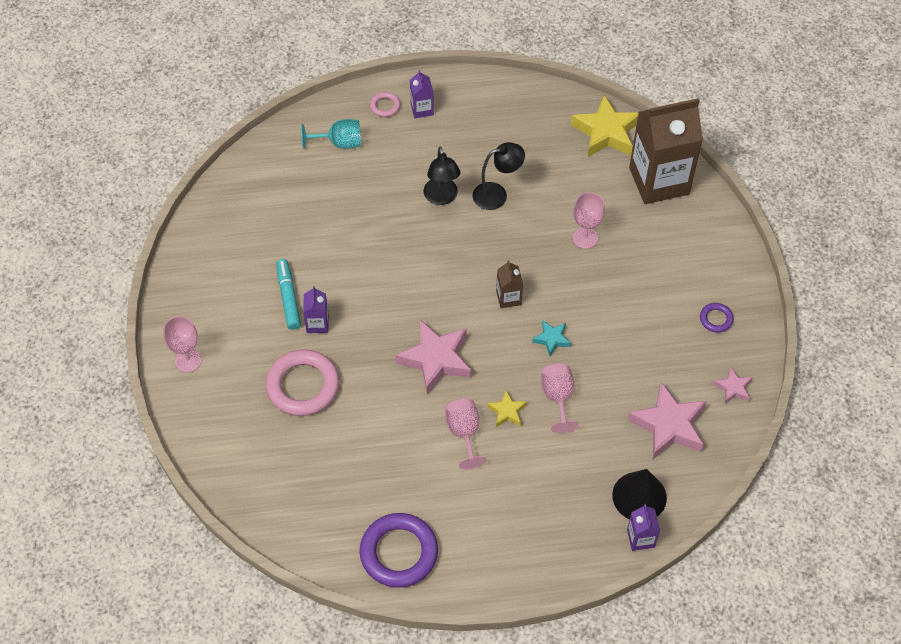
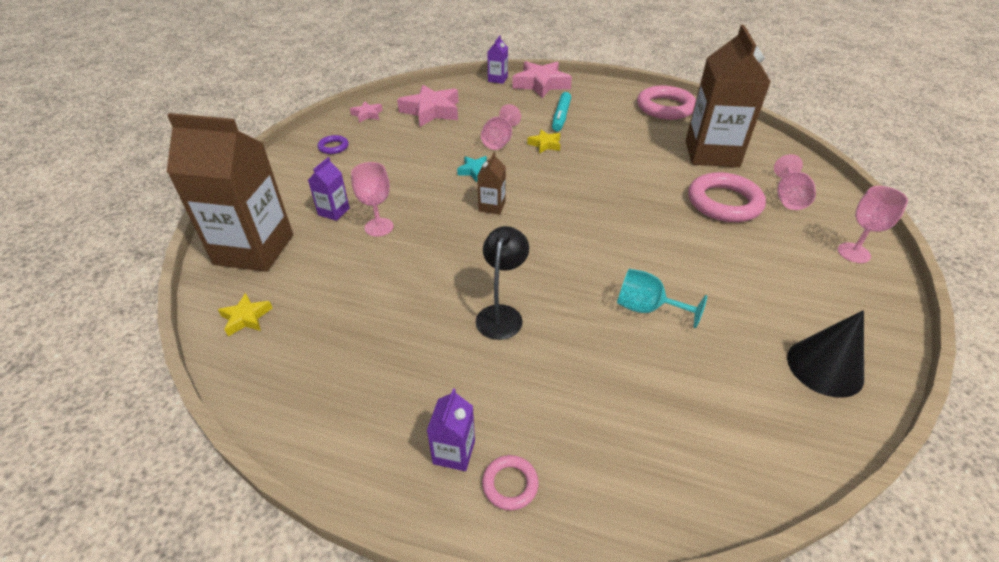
camera: 155 degrees left, 15 degrees down
(288, 297) = (729, 273): turquoise marker -> turquoise marker (561, 117)
(317, 323) = (699, 242): purple carton -> purple carton (334, 211)
(326, 467) = (711, 153): none -> brown carton
(339, 143) = (611, 445): turquoise goblet -> turquoise goblet (646, 308)
(399, 553) = (665, 107): purple ring -> pink ring
(436, 359) = (587, 186): pink star -> pink star (541, 84)
(464, 433) = (587, 143): pink goblet -> pink goblet (788, 198)
(497, 194) = (434, 295): black lamp -> none
(606, 132) = (246, 318): yellow star -> yellow star, size x0.50
(639, 496) = (482, 92): black cone -> black cone (824, 367)

